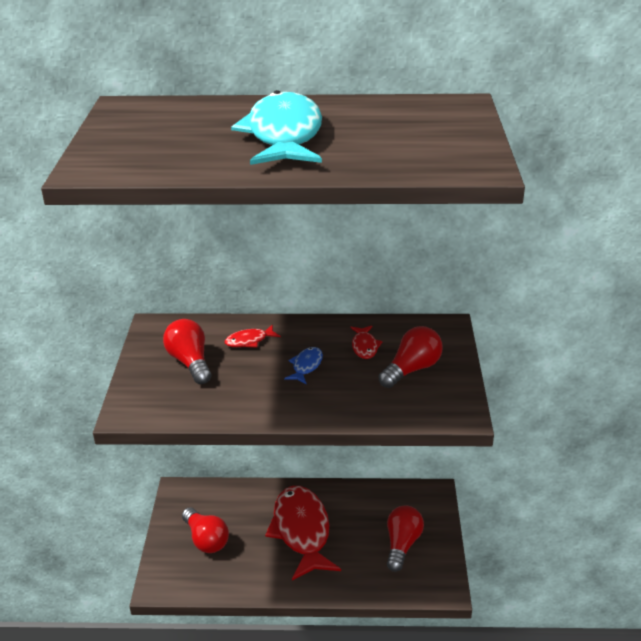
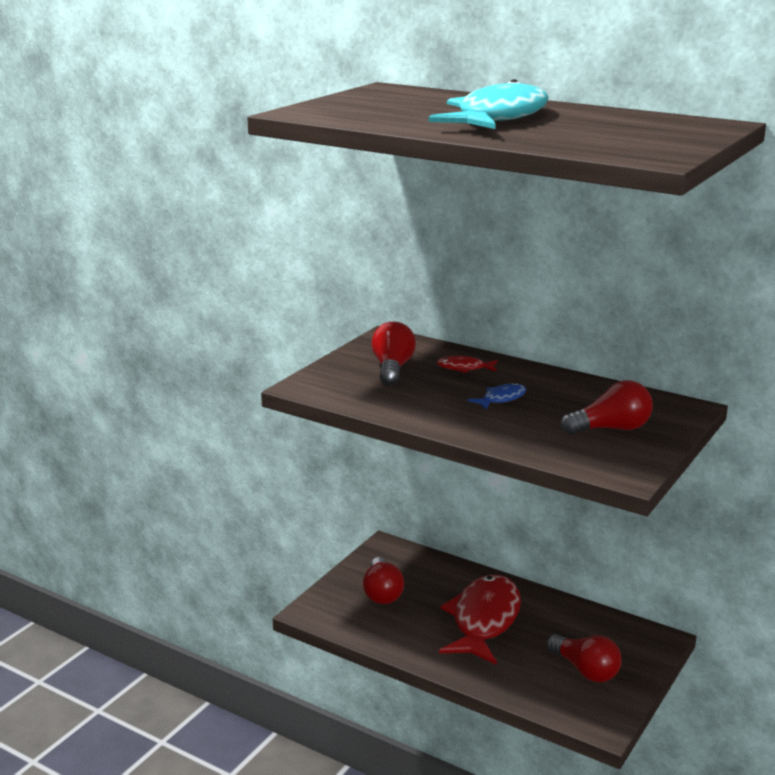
camera: 30 degrees right, 10 degrees down
(364, 346) = (578, 400): red fish -> none
(402, 544) = (585, 670): red light bulb -> red light bulb turned 90 degrees clockwise

